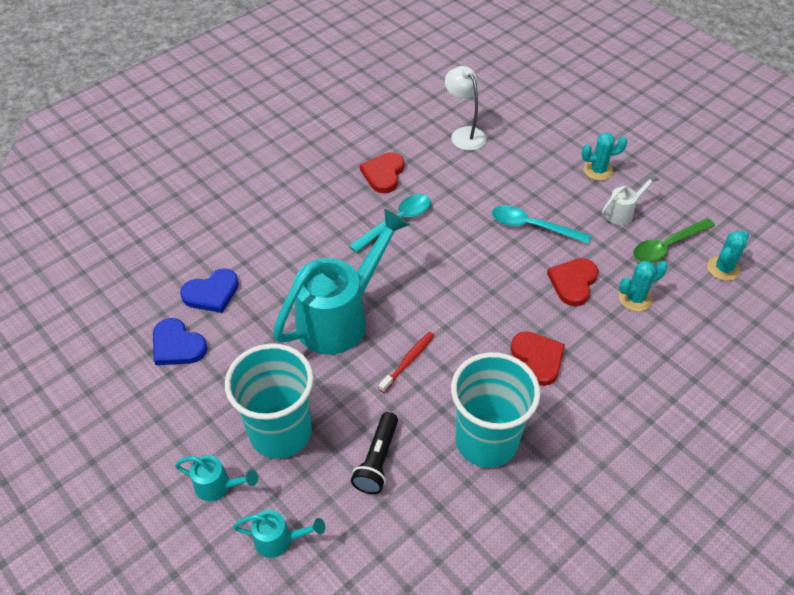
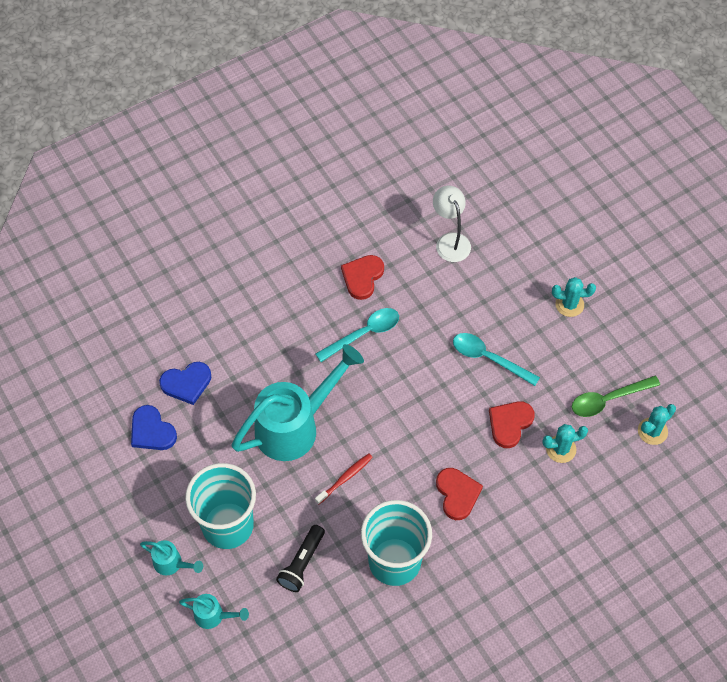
camera: 10 degrees right, 10 degrees up
(623, 212) = (579, 356): white watering can -> none

